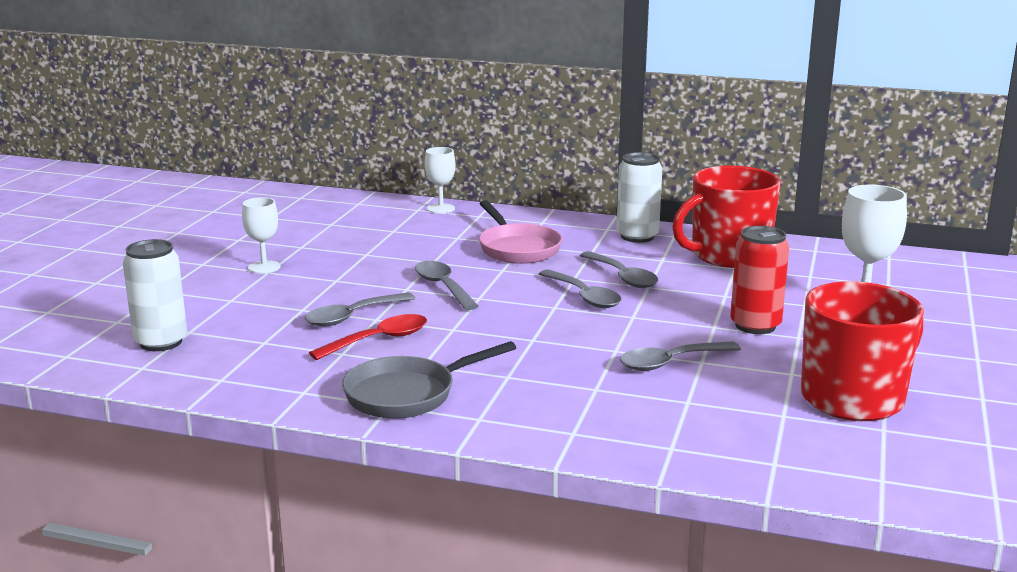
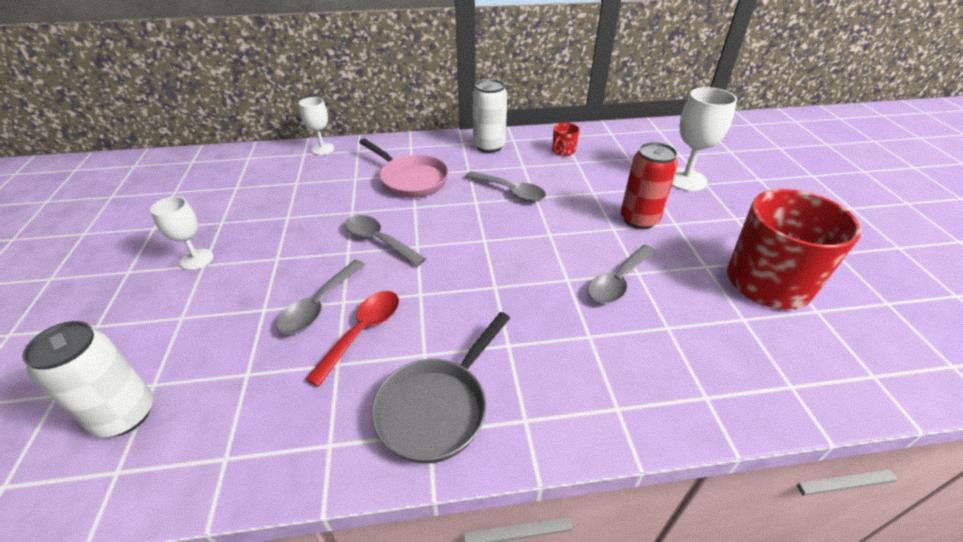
camera: 25 degrees left, 20 degrees up
(584, 296) = (498, 221): grey spoon -> none
(728, 255) = (563, 151): red mug -> red mug, size x0.41

